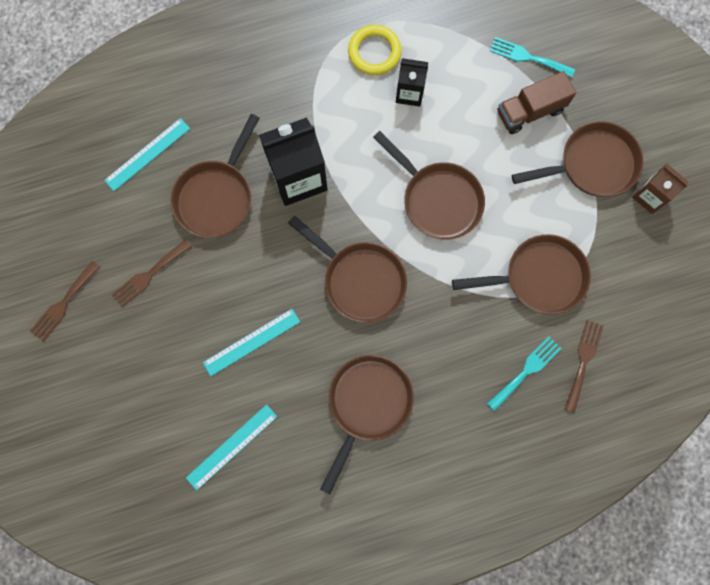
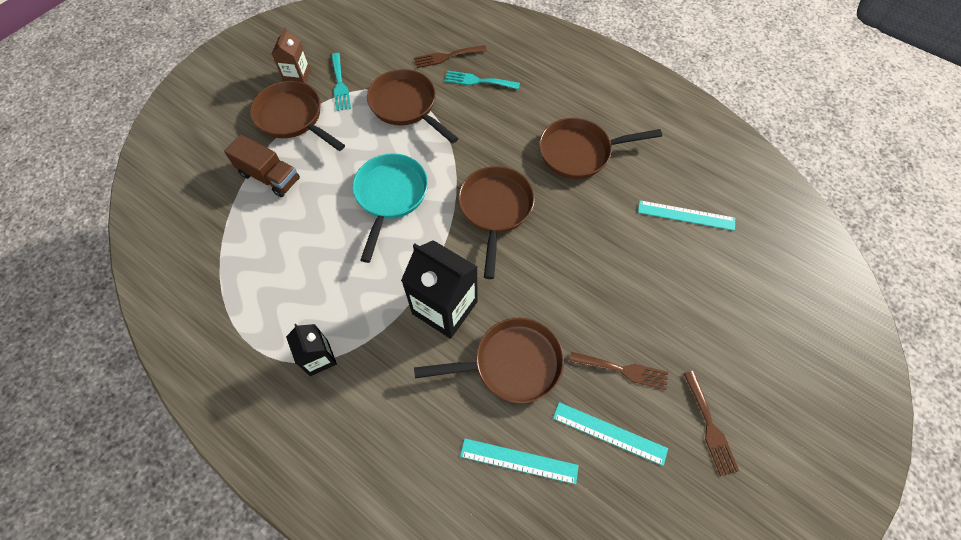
camera: 125 degrees left, 15 degrees down
(63, 303) = (710, 427): brown fork -> brown fork turned 75 degrees clockwise
(251, 342) = (604, 252): turquoise ruler -> turquoise ruler (609, 433)
(374, 52) = (279, 323): yellow ring -> none
(409, 93) = (305, 270): black carton -> black carton (319, 358)
(437, 199) = (390, 196): brown pan -> turquoise pan
(527, 57) = (217, 203): turquoise fork -> turquoise fork (340, 84)

